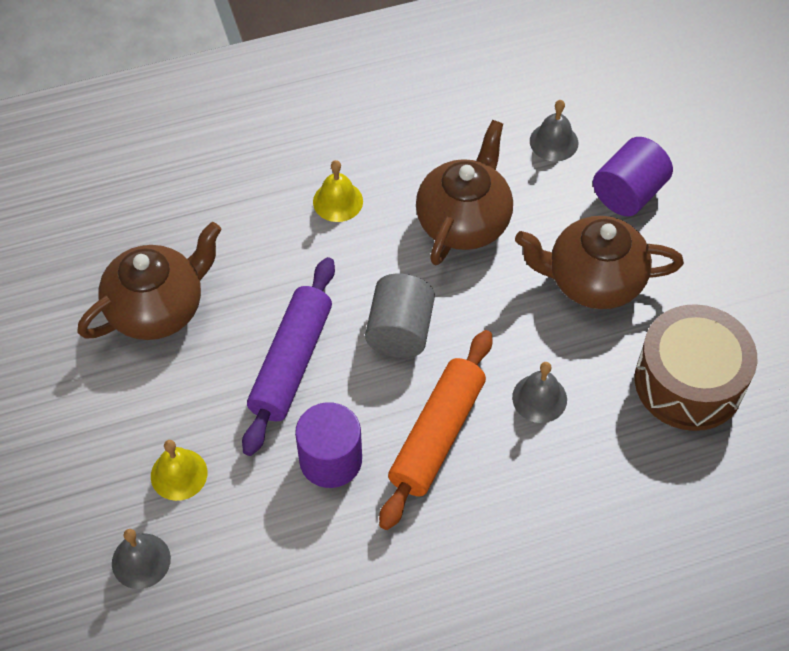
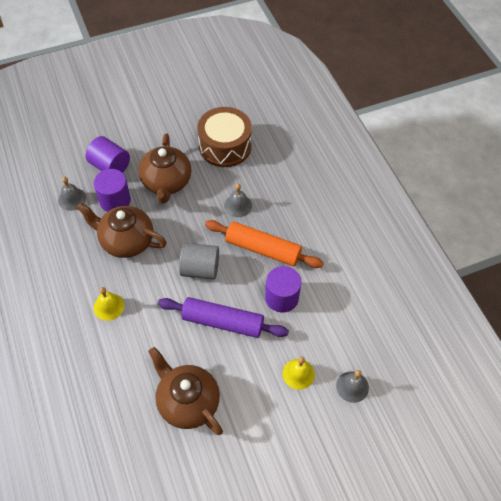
camera: 95 degrees left, 0 degrees up
(550, 203) = (115, 200): none -> purple cylinder

